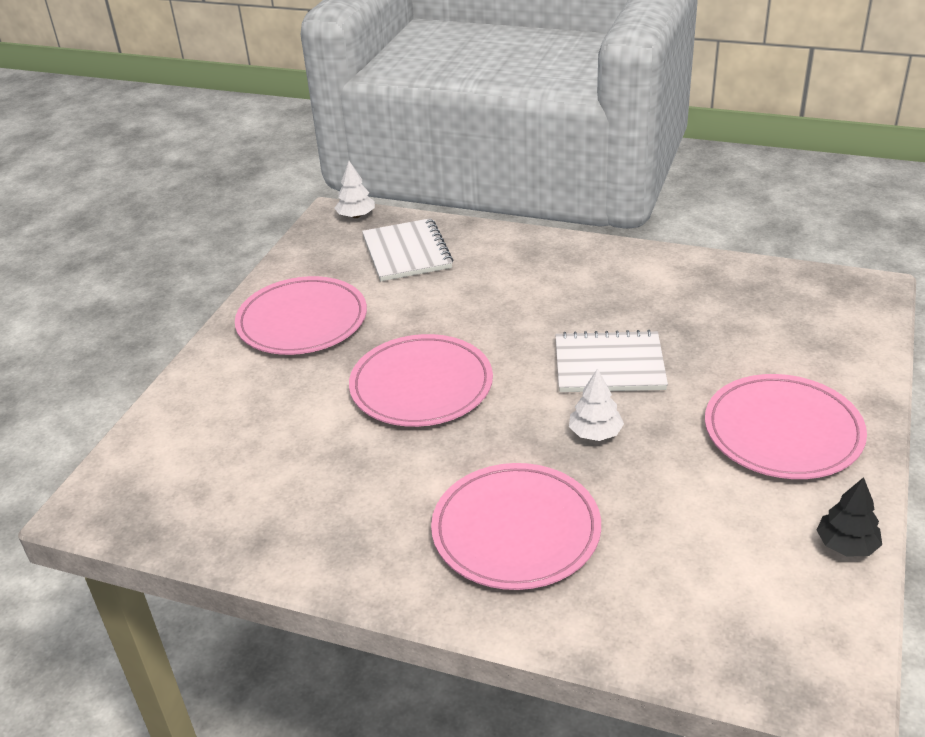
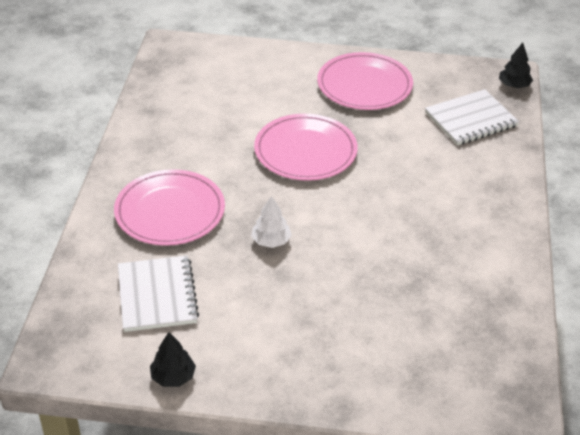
camera: 75 degrees right, 5 degrees up
(356, 216) = (514, 85): white tree -> black tree
(609, 365) = (353, 243): white notebook -> white notebook (157, 295)
(783, 432) = (292, 345): pink plate -> none

